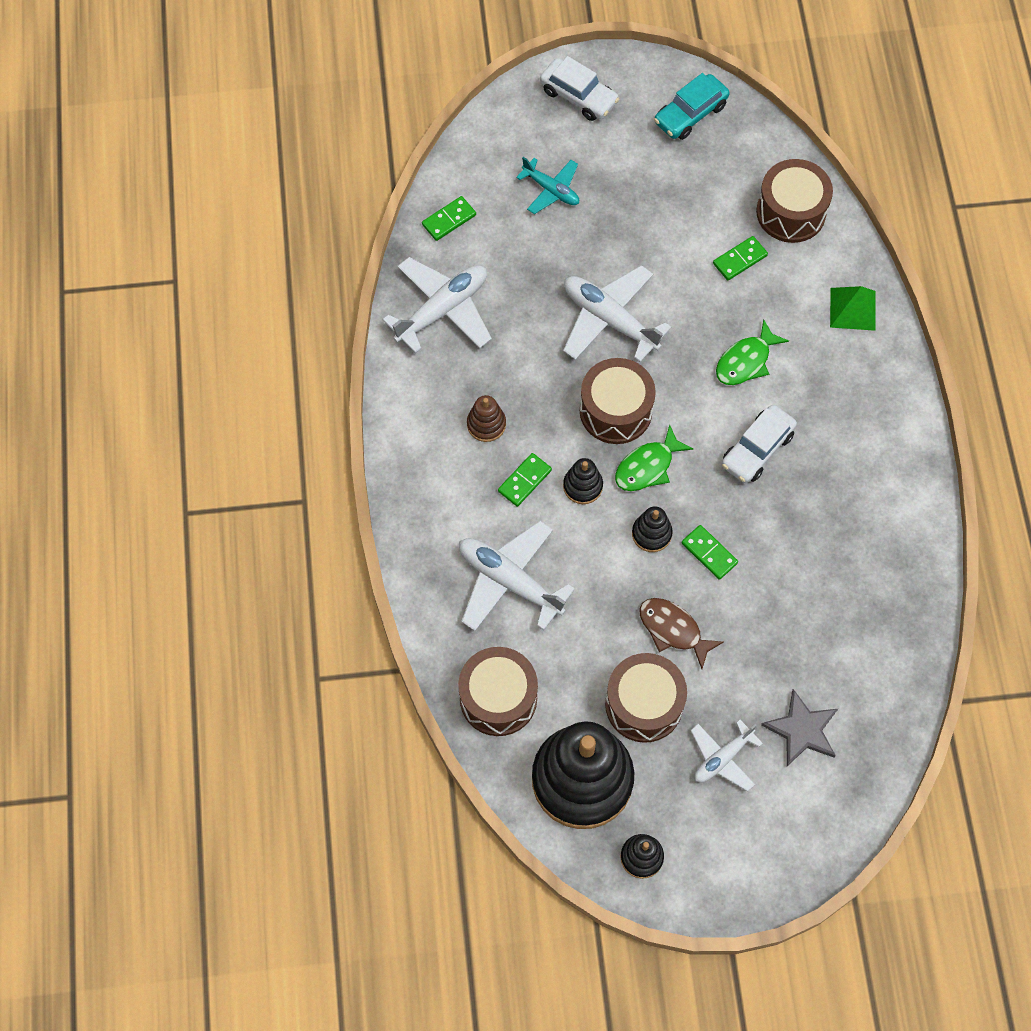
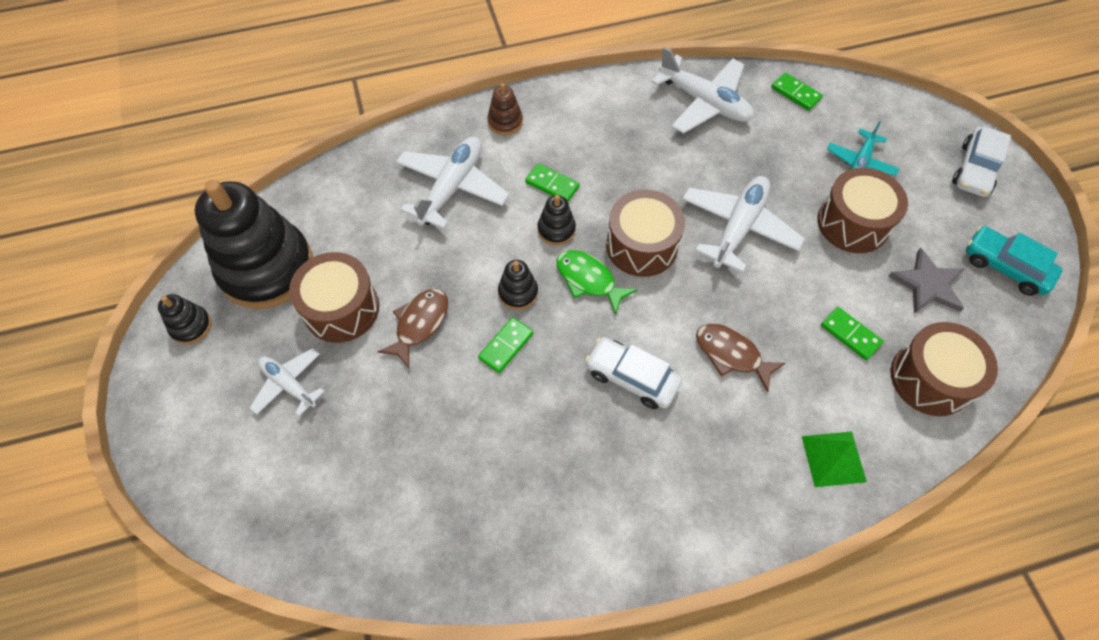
camera: 80 degrees right, 5 degrees down
(486, 424) = (601, 149): brown stacking toy -> brown stacking toy (505, 122)
(498, 698) = (341, 195): brown drum -> brown drum (853, 223)
(746, 361) = (731, 354): green fish -> brown fish
(802, 730) = (321, 458): grey star -> grey star (927, 285)

